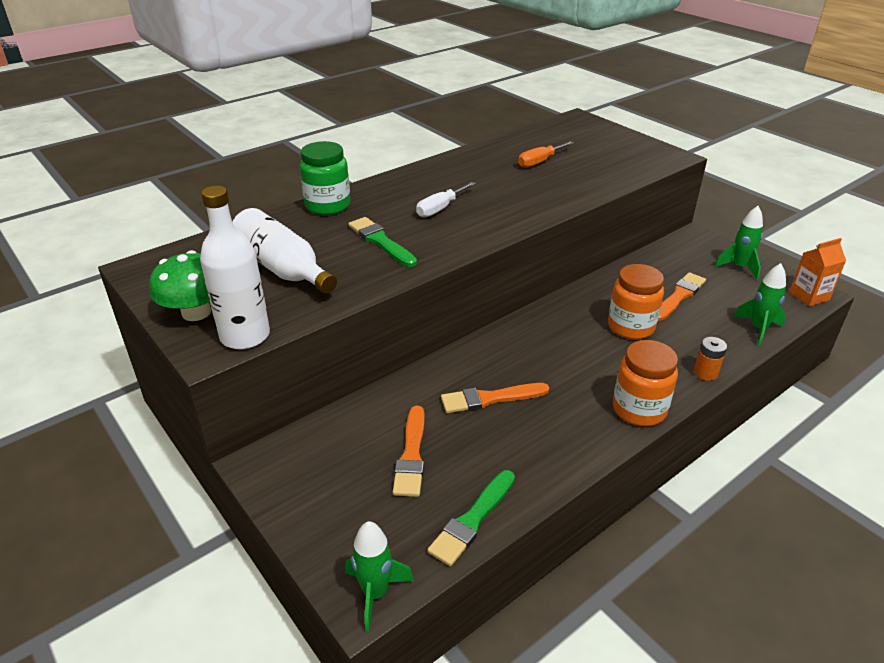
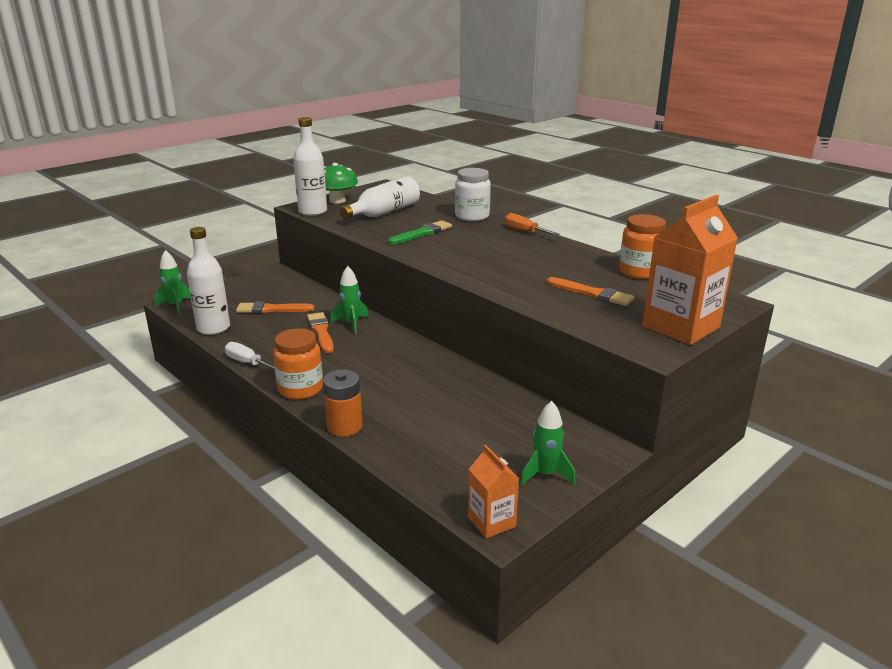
camera: 85 degrees right, 10 degrees down
(327, 206) = (472, 216): green jar -> white jar
(440, 209) = (478, 248): white screwdriver -> white screwdriver (247, 363)
(472, 520) = (213, 328): green brush -> white bottle
(539, 162) = (592, 282): orange screwdriver -> orange screwdriver (524, 231)
(627, 141) = (681, 327): none -> orange carton
(631, 327) = (414, 393): orange jar -> orange jar (639, 272)
(679, 296) = (471, 424): orange brush -> orange brush (592, 293)
(705, 373) = (344, 426): orange battery -> orange battery, size x1.57
(758, 329) = (417, 469): green rocket -> green rocket (351, 324)

